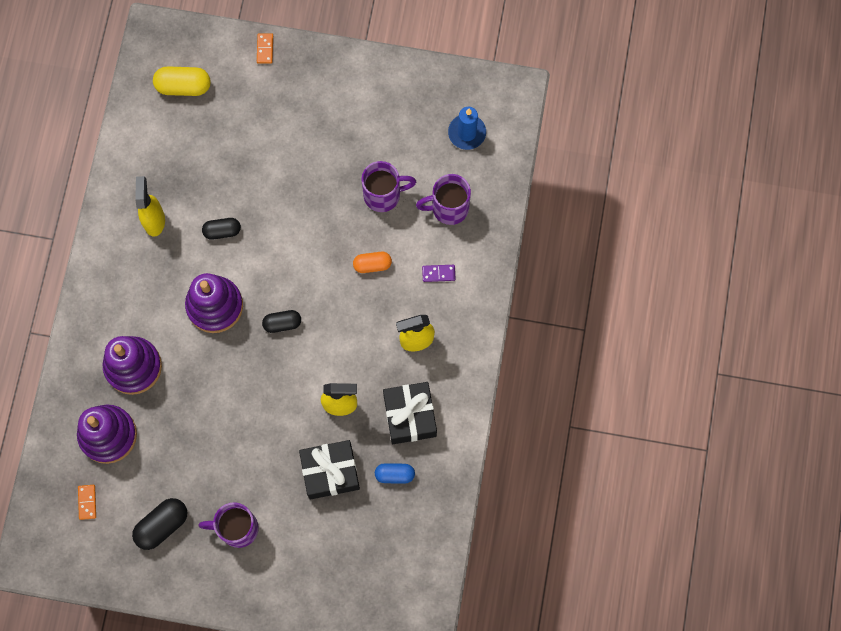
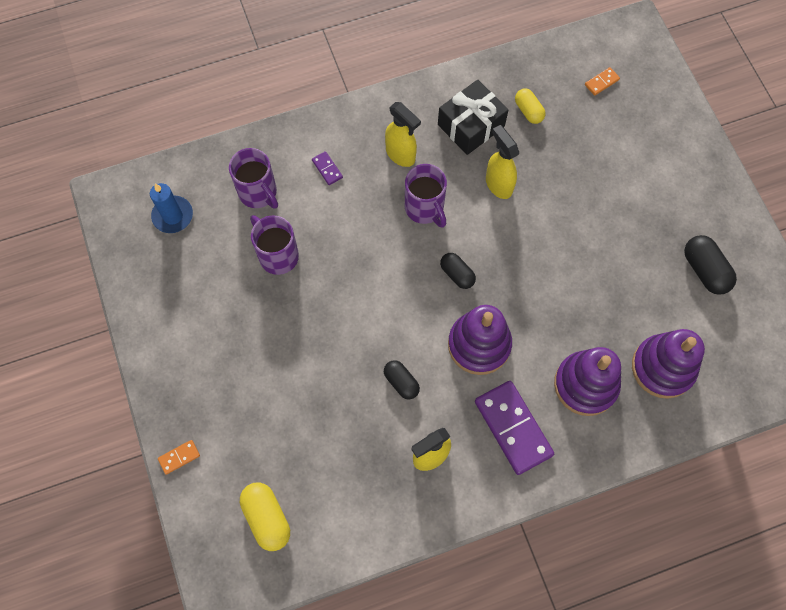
camera: 120 degrees left, 5 degrees down
(87, 502) = (733, 348): orange domino -> orange domino (601, 82)
(136, 292) = (513, 428): none -> purple domino
(162, 525) = (704, 270): black capsule -> black capsule turned 45 degrees clockwise
(237, 528) = (661, 208): purple mug -> purple mug (425, 208)
(330, 472) = (561, 161): black gift -> none
(372, 265) = (352, 228): orange capsule -> none
(394, 474) = (528, 111): blue capsule -> yellow capsule

